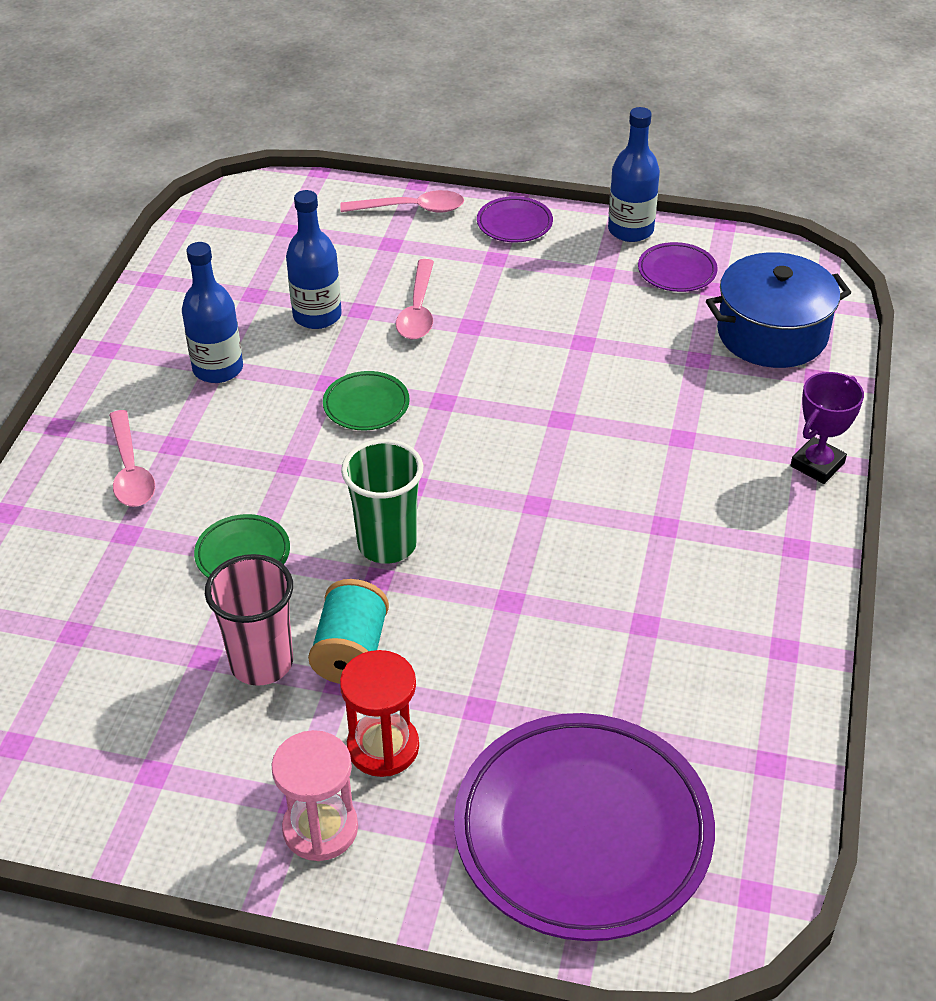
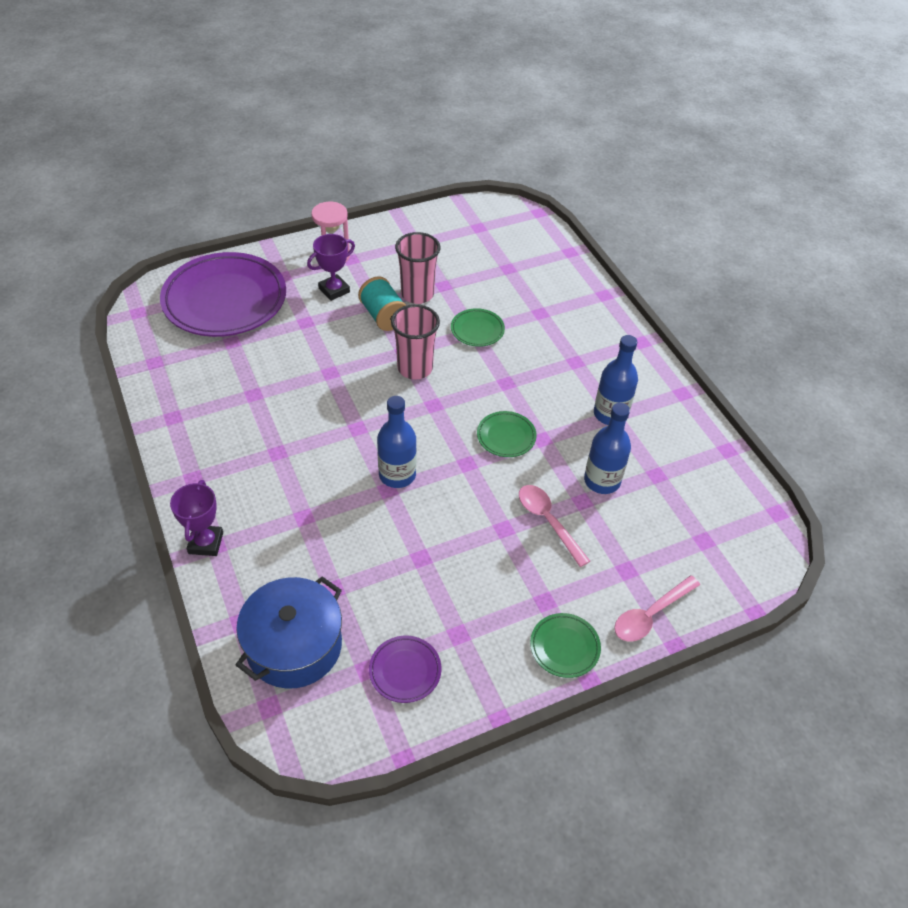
camera: 140 degrees right, 5 degrees up
(130, 470) = (578, 339): pink spoon -> none
(383, 747) = (334, 290): red hourglass -> purple trophy
(387, 544) = (415, 368): green cup -> pink cup
(514, 224) = (564, 647): purple plate -> green plate
(630, 230) = (474, 698): blue bottle -> blue bottle (397, 475)

